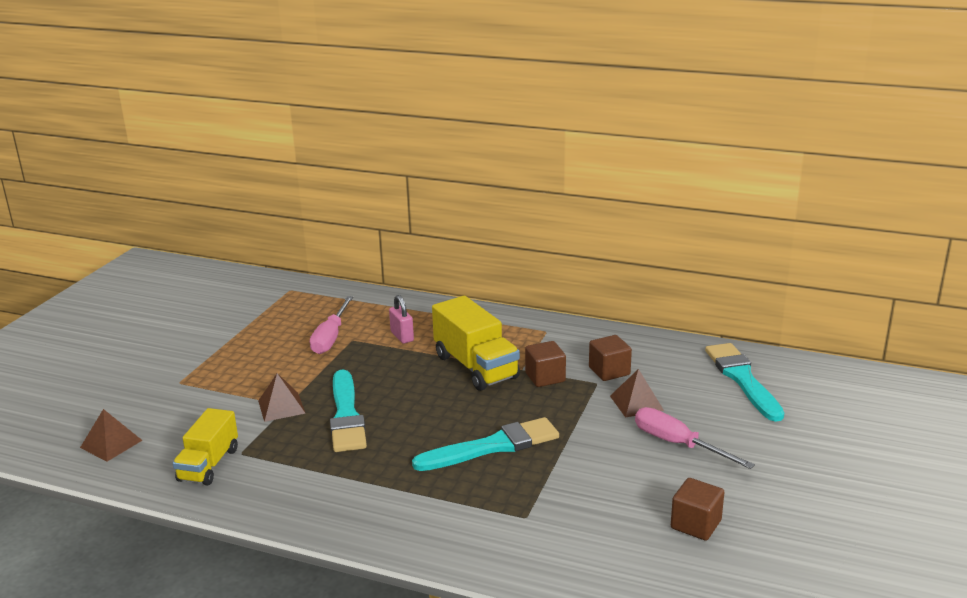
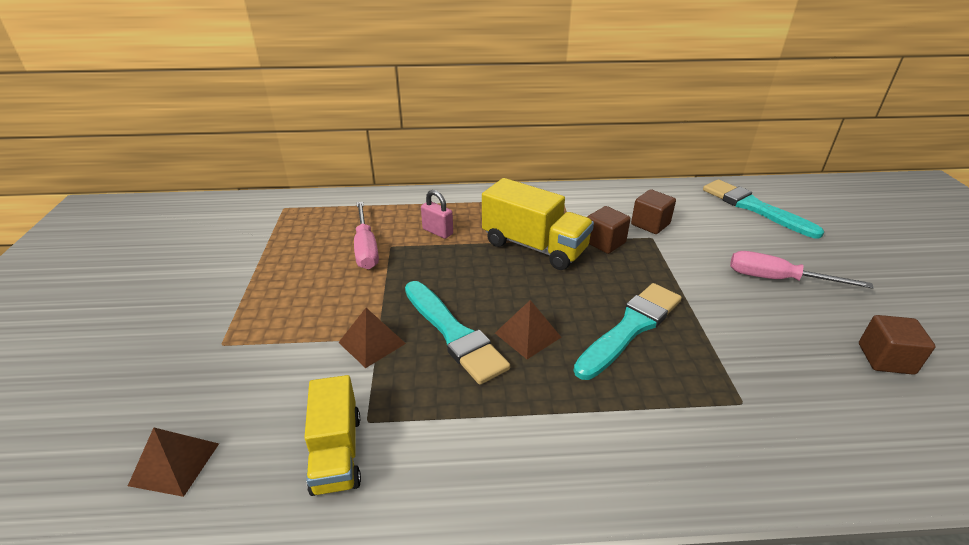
camera: 25 degrees left, 10 degrees up
(636, 403) = (703, 248): brown pyramid -> brown pyramid (528, 335)

